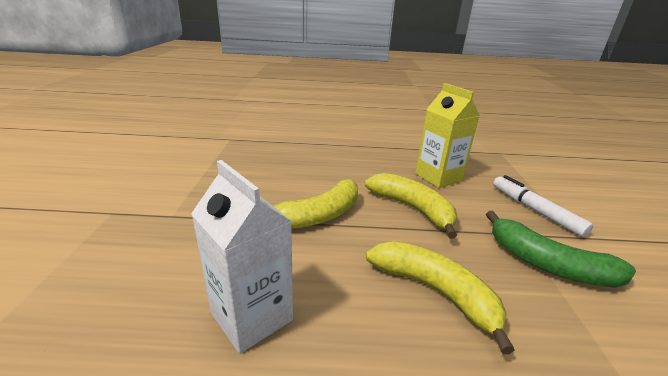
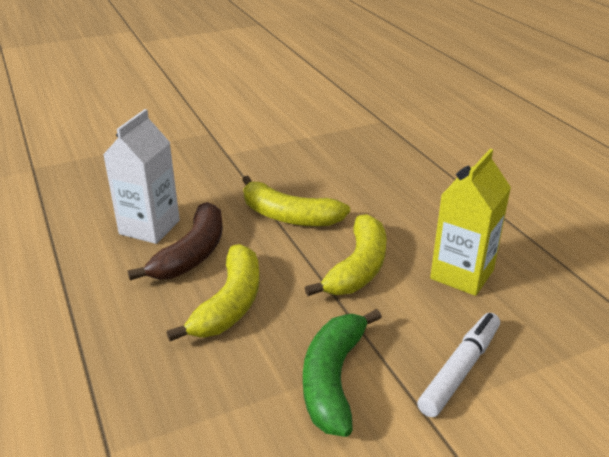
camera: 65 degrees right, 5 degrees up
(334, 294) = (192, 254): none -> brown banana

